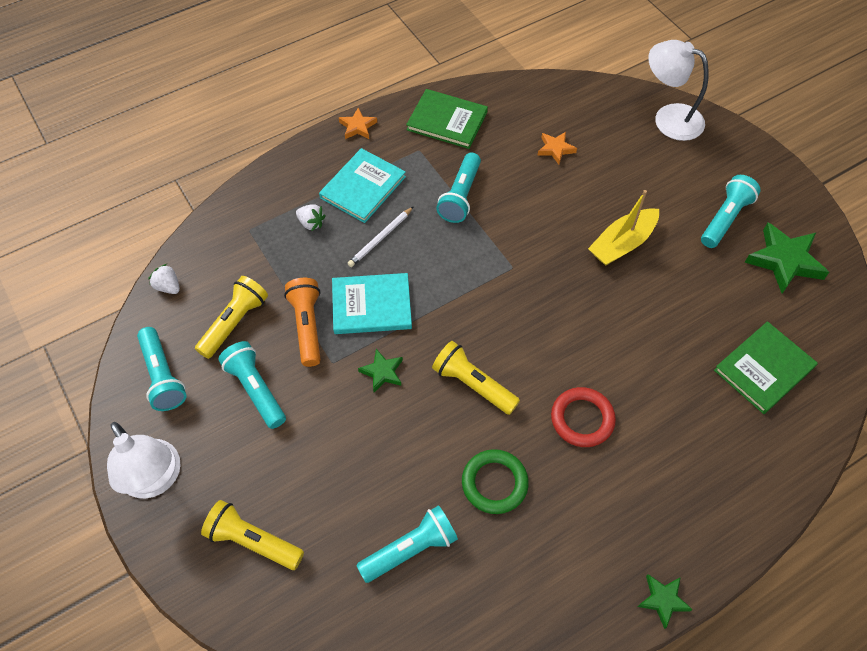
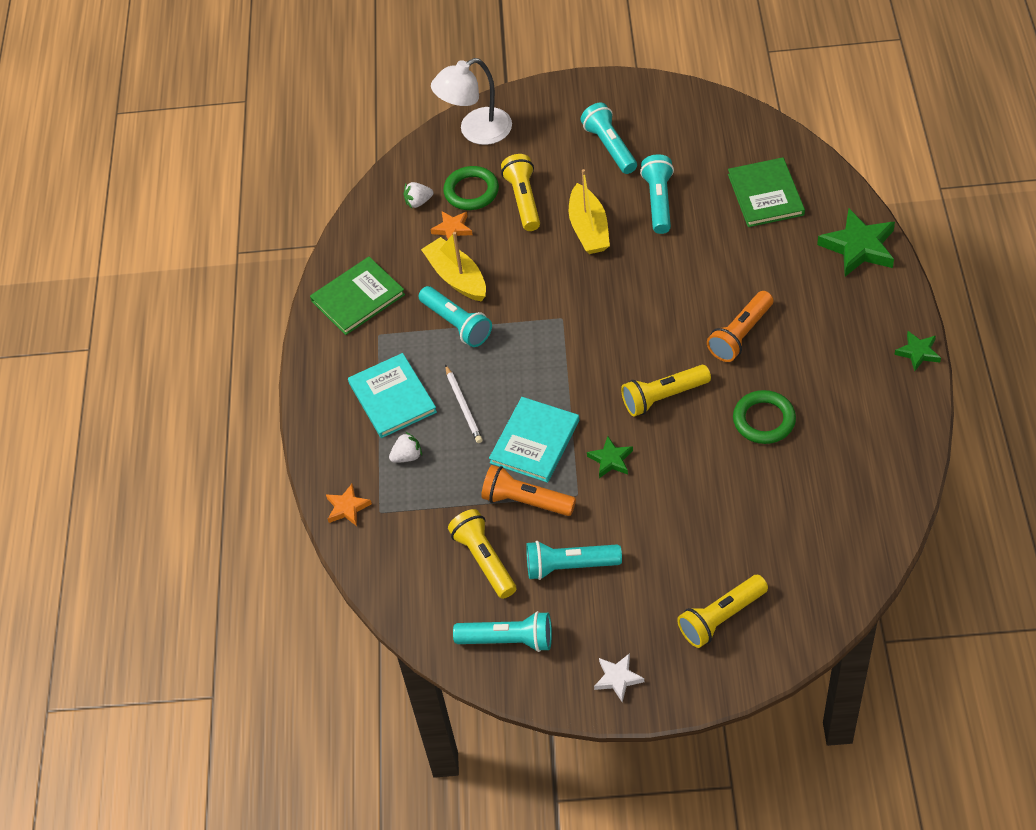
camera: 55 degrees left, 5 degrees down
(155, 480) = (618, 678): white lamp -> white star
(168, 287) = (404, 605): white strawberry -> white strawberry (418, 202)
(358, 126) = (312, 373): orange star -> orange star (347, 507)
(410, 549) = (790, 503): turquoise flashlight -> turquoise flashlight (659, 202)
(508, 174) = (456, 277): none -> yellow boat
(582, 419) = (740, 335): red ring -> orange flashlight
(603, 144) = (471, 191): none -> green ring
(620, 183) = (523, 200): none -> yellow flashlight
(784, 261) = (676, 130): green star -> green star (859, 247)

